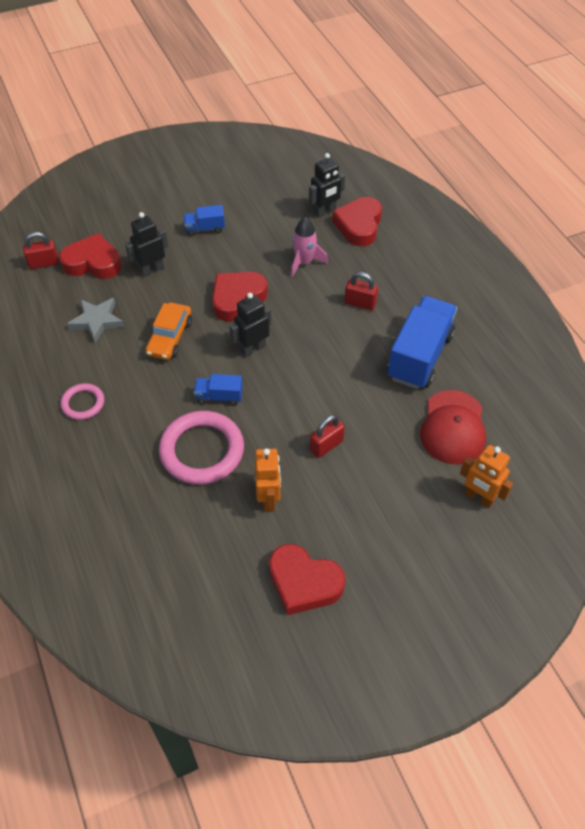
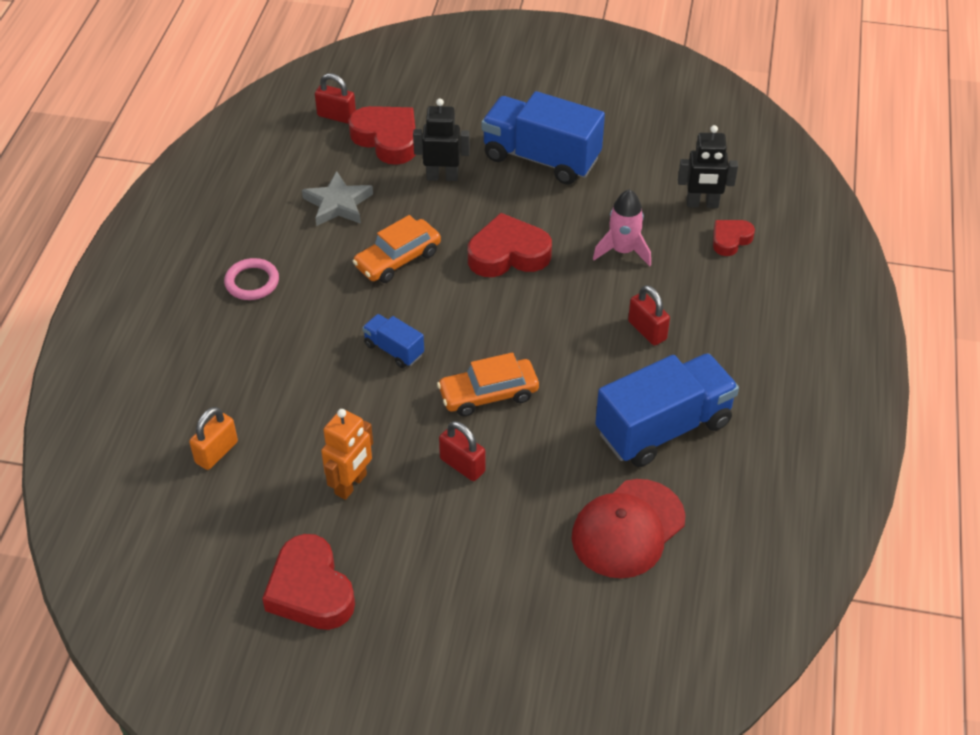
camera: 35 degrees right, 5 degrees down
(161, 531) = (216, 452): none -> orange padlock
(202, 450) = (327, 395): pink ring -> none
(205, 229) = (541, 158): blue truck -> blue truck, size x2.09
(252, 348) = (476, 317): black robot -> none
(303, 392) = (488, 394): none -> orange car
(326, 446) = (462, 465): red padlock -> red padlock turned 45 degrees clockwise
(359, 225) = (730, 240): red heart -> red heart, size x0.57
(479, 497) = (585, 622): orange robot -> none

